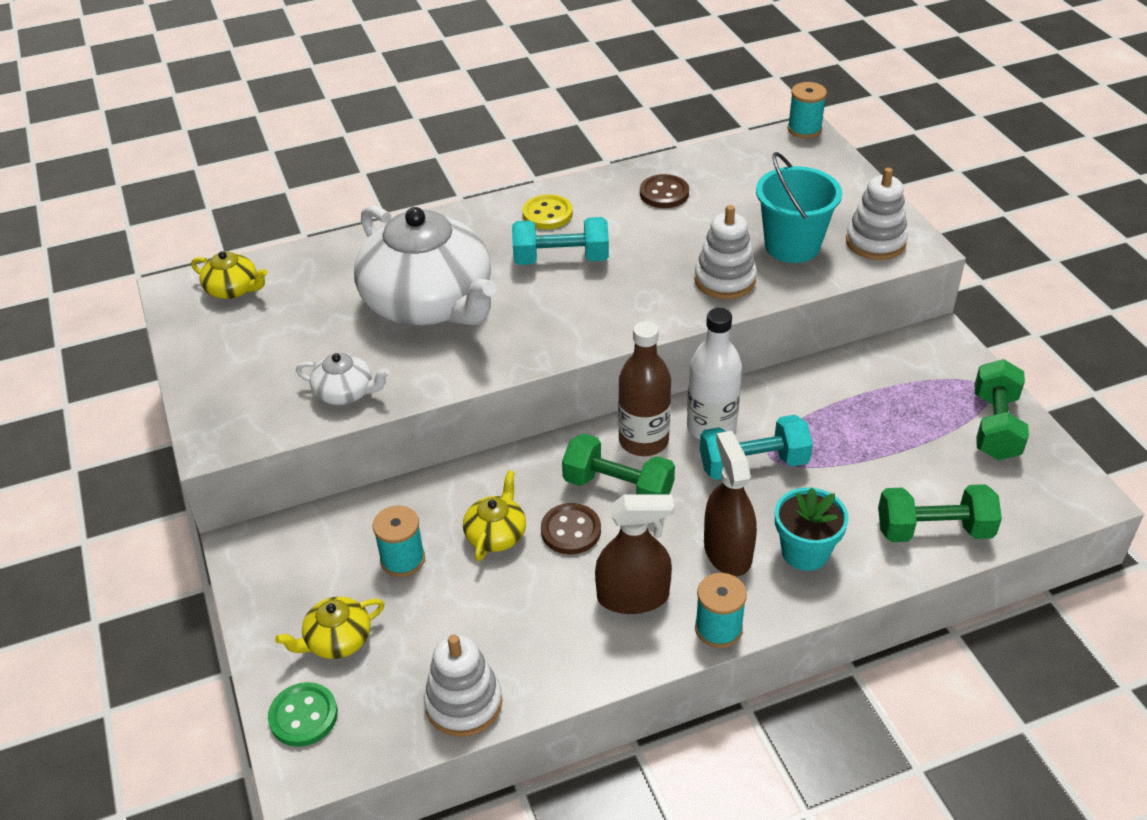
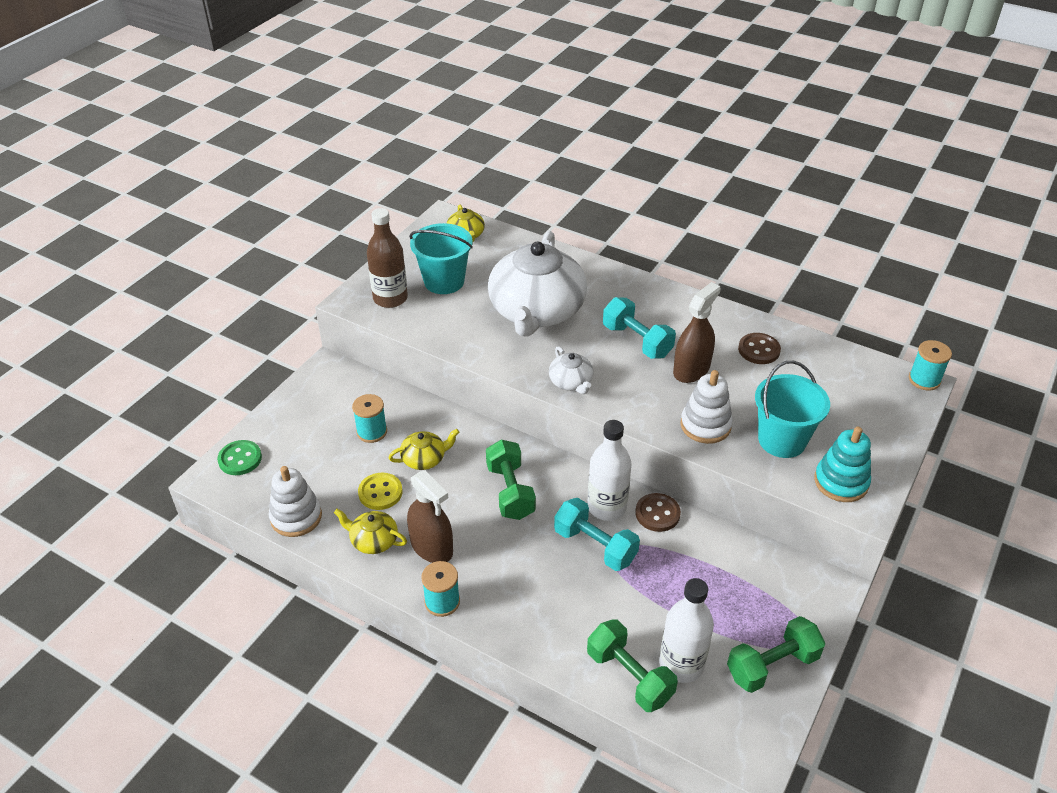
camera: 50 degrees right, 0 degrees up
(287, 346) = (444, 281): none -> turquoise bucket
(337, 640) = (297, 441): yellow teapot -> yellow teapot (373, 540)
(345, 392) = (431, 324): white teapot -> white teapot (571, 382)
(547, 214) = (672, 311): yellow button -> yellow button (380, 492)
(571, 530) = (457, 489): brown button -> brown button (657, 514)
(643, 441) = (561, 481): brown bottle -> brown bottle (390, 298)
(727, 551) = (508, 573): brown spray bottle -> brown spray bottle (691, 369)
(805, 552) = (543, 613): turquoise flower pot -> none
(875, 242) = (841, 482): white stacking toy -> turquoise stacking toy
(948, 485) = (681, 664): none -> white bottle

